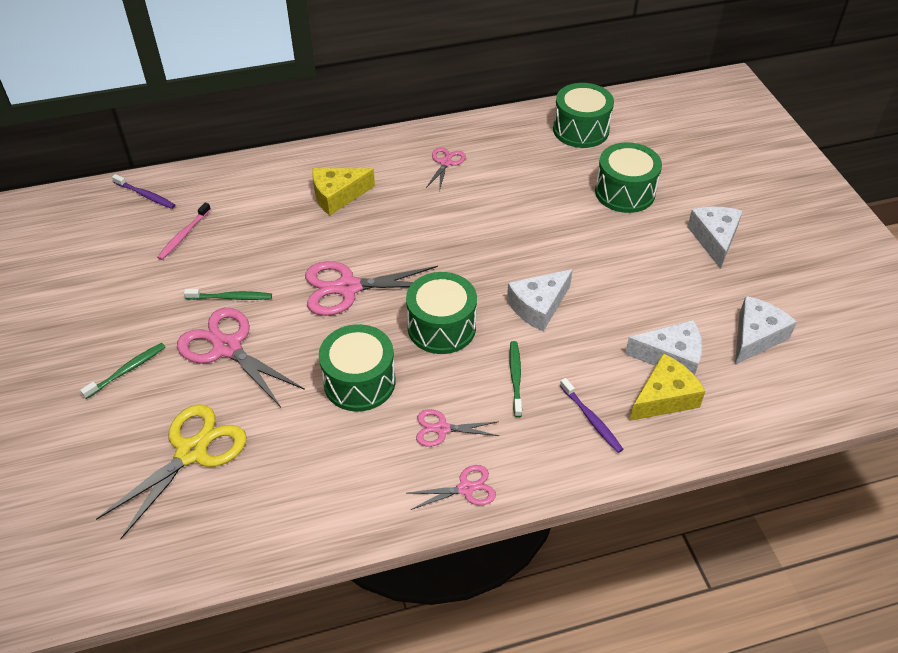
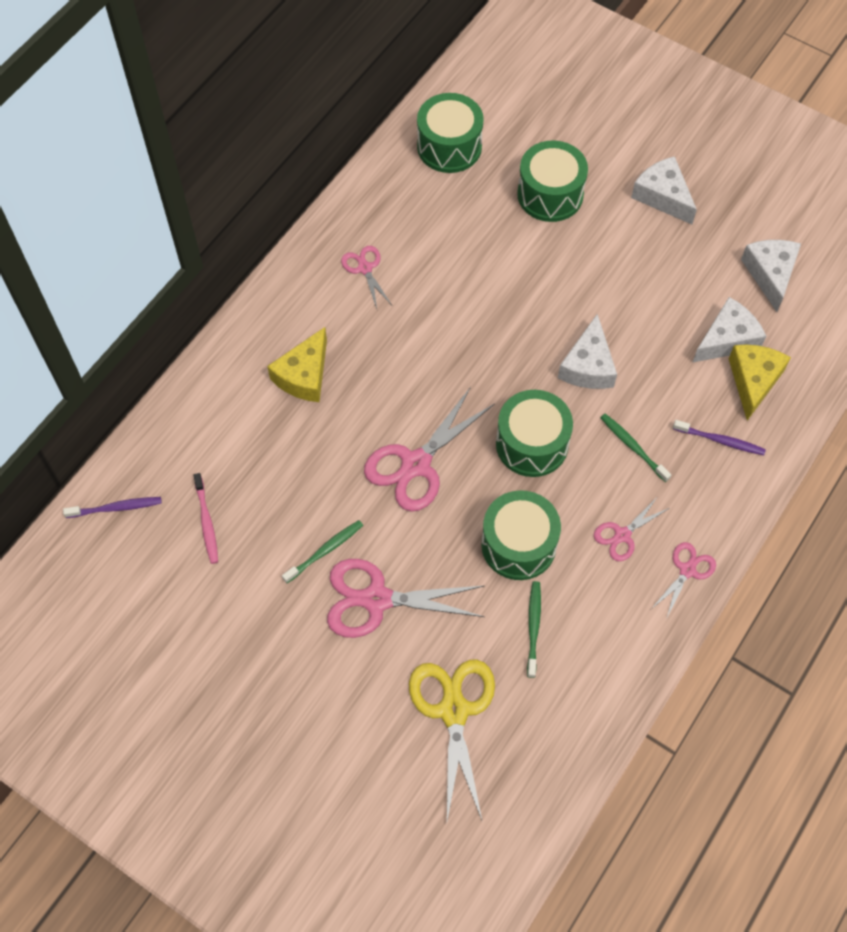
camera: 40 degrees left, 15 degrees up
(127, 370) = (315, 687): green toothbrush -> green toothbrush (533, 627)

